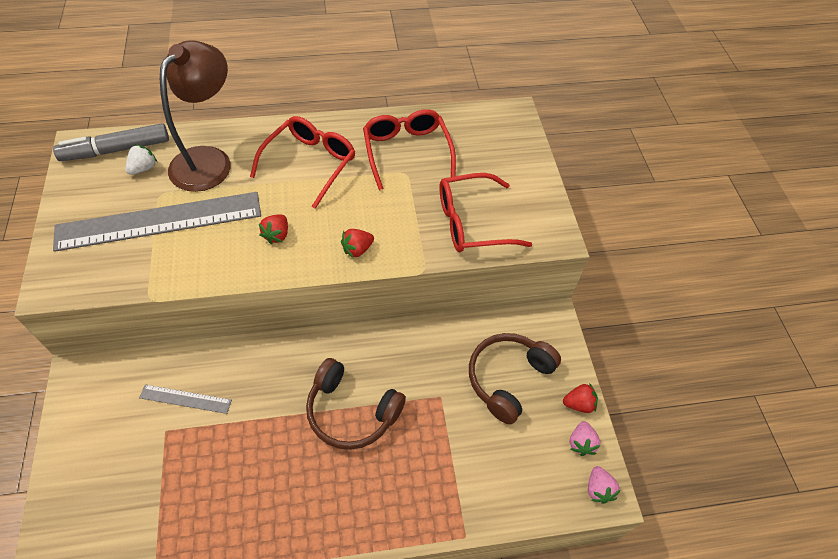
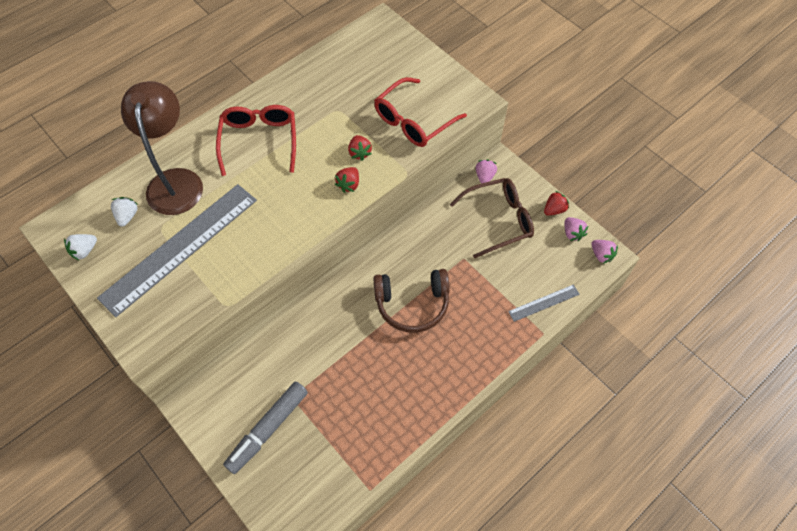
camera: 30 degrees left, 5 degrees up
(84, 179) = (84, 251): none -> white strawberry
(116, 150) = (89, 214): grey marker -> grey marker (268, 429)
(185, 399) = (287, 368): grey ruler -> grey ruler (544, 303)
(277, 235) = (281, 207): red strawberry -> red strawberry (359, 153)
(406, 152) = (325, 93): red glasses -> none
(508, 378) = (499, 220): brown headphones -> brown glasses
(526, 324) = (484, 177): none -> pink strawberry

